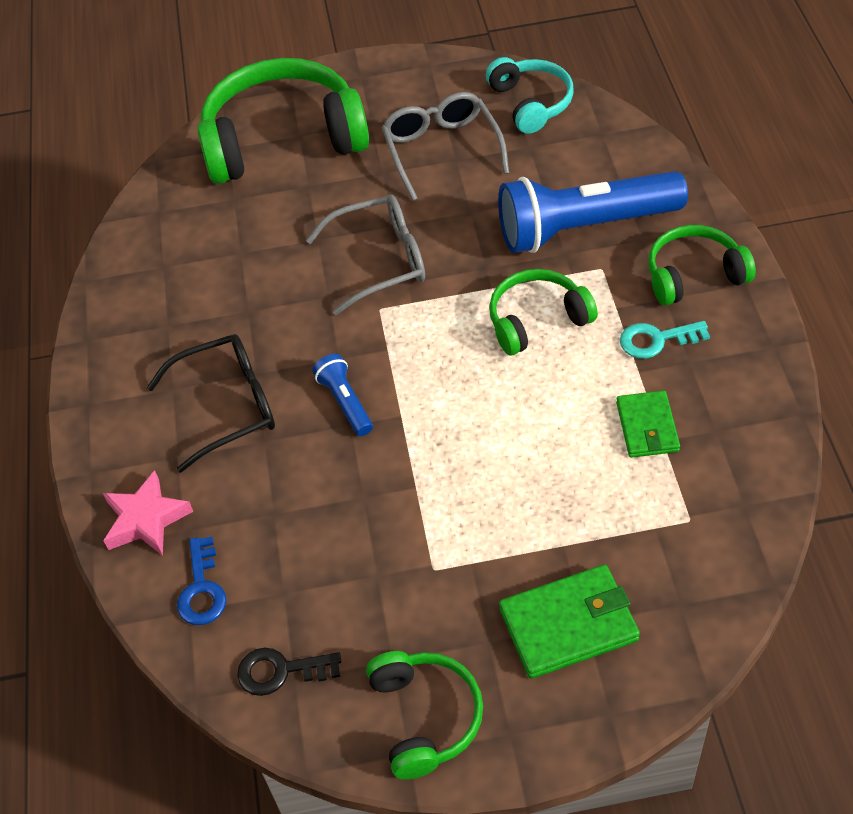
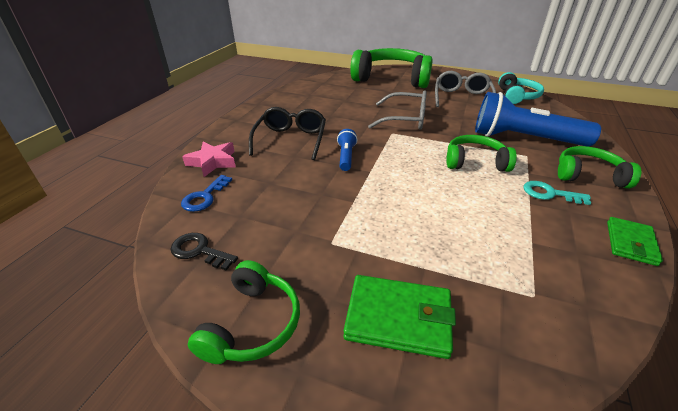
camera: 25 degrees right, 15 degrees down
(228, 406) = (291, 140): black glasses -> black glasses turned 90 degrees counterclockwise
(647, 427) = (523, 231): green wallet -> green wallet (631, 243)

